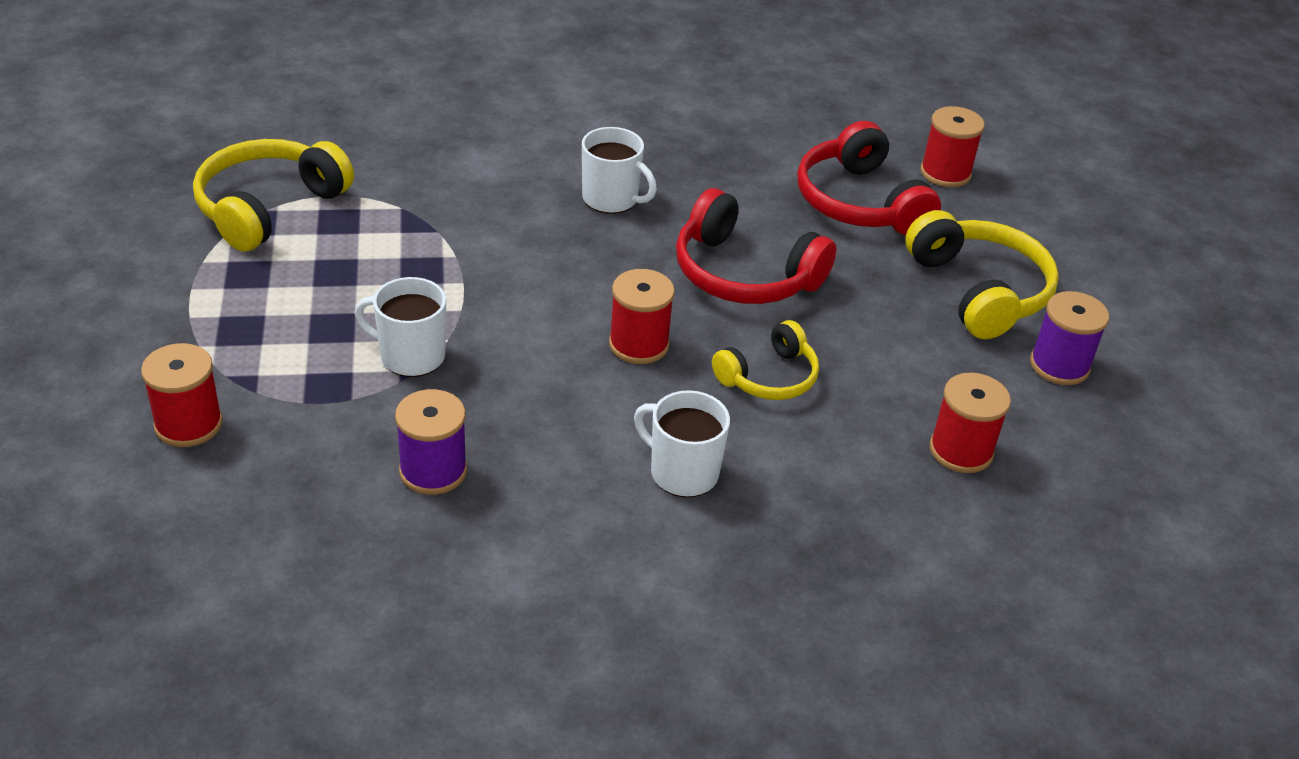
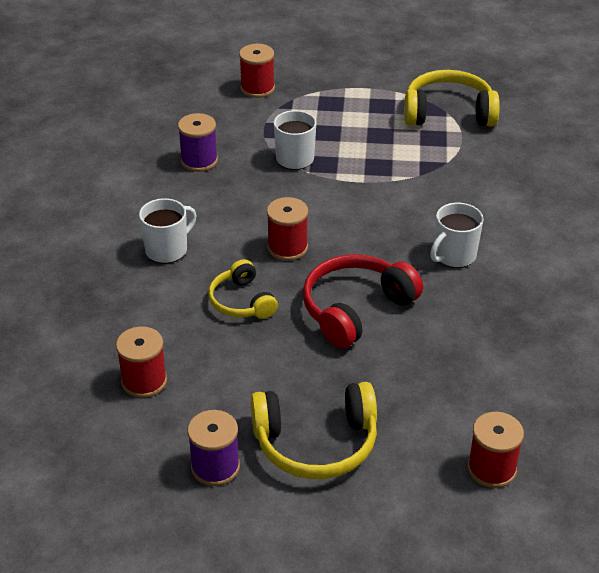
camera: 105 degrees right, 0 degrees up
(269, 207) = (448, 113): yellow headphones -> yellow headphones turned 45 degrees counterclockwise
(859, 202) = (446, 396): red headphones -> none

